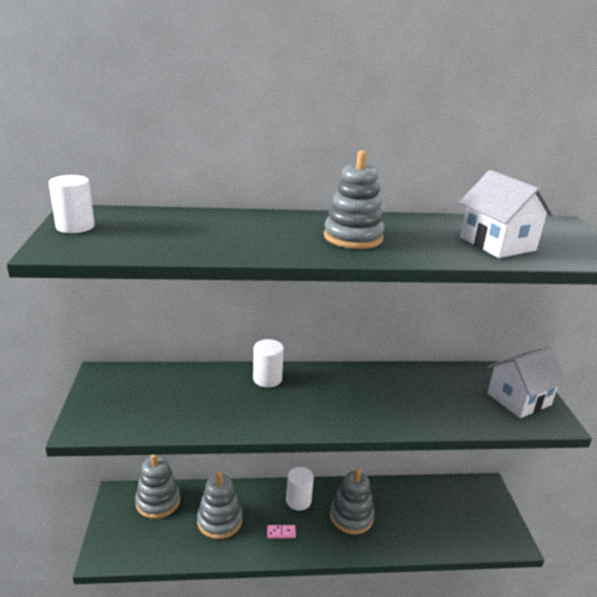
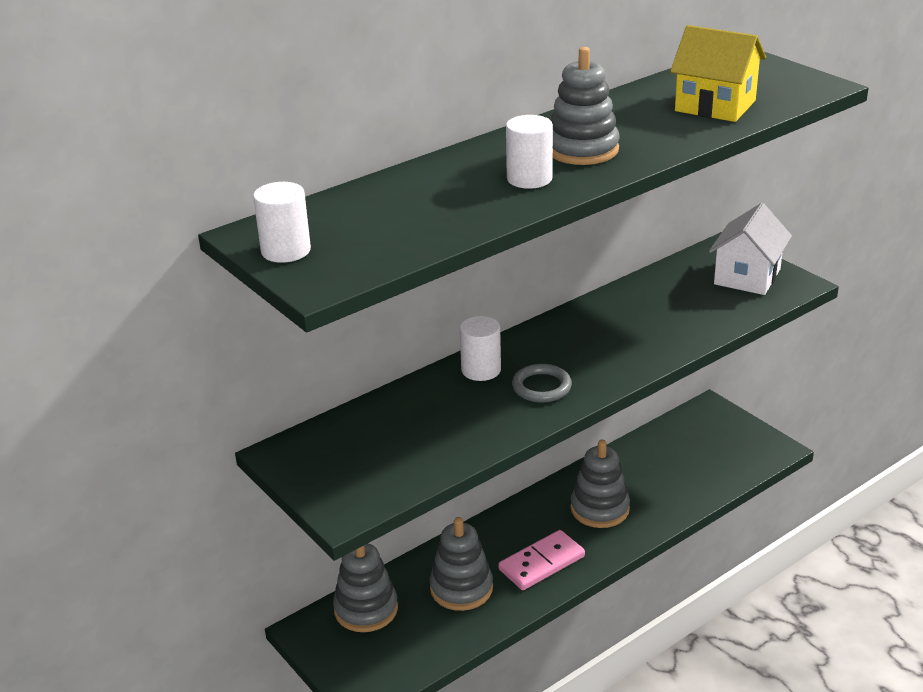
camera: 30 degrees left, 5 degrees up
(281, 532) = (541, 563): pink domino -> pink domino, size x2.12
(290, 408) = (541, 387): none -> grey ring
(298, 500) = (528, 523): white cylinder -> white cylinder (529, 179)
(497, 244) = (715, 106): white house -> yellow house

